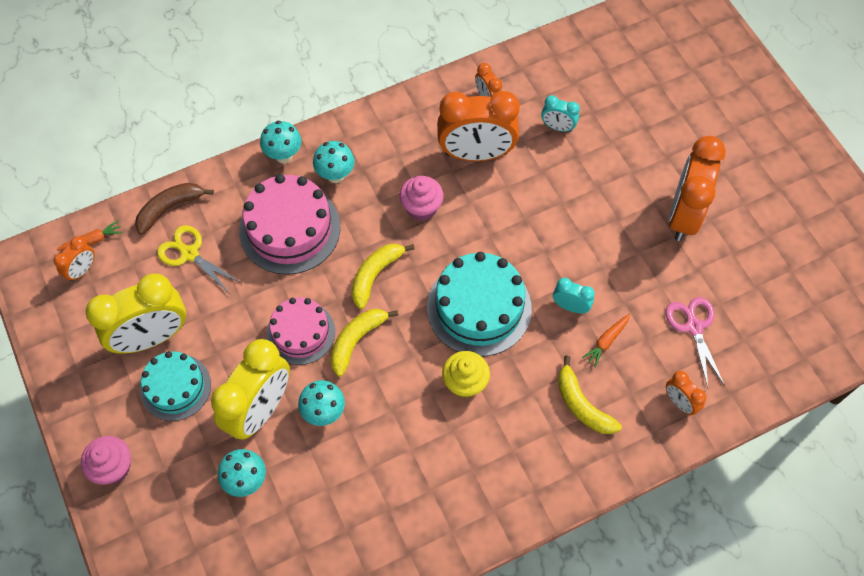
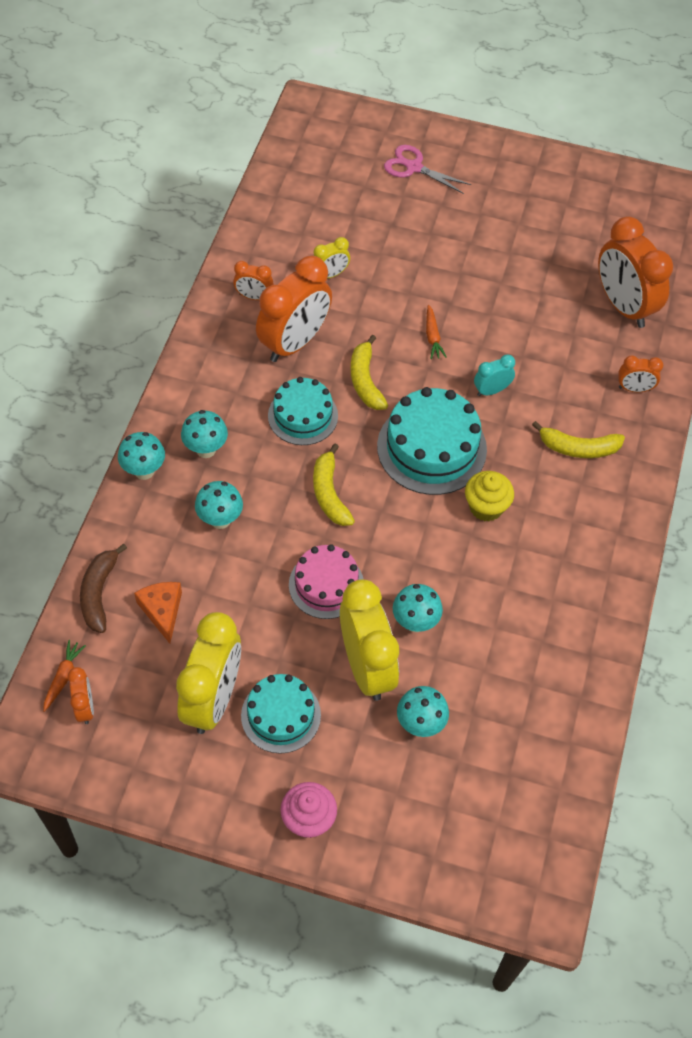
camera: 50 degrees left, 5 degrees down
(189, 254) = (162, 611): yellow scissors -> orange cheese
(290, 229) = (220, 520): pink cake -> turquoise mushroom
(356, 341) = (375, 551): yellow banana -> yellow banana (365, 381)
(421, 208) = (303, 416): pink cupcake -> turquoise cake
(557, 127) = (330, 274): turquoise clock -> yellow clock
(606, 341) = (543, 392): orange carrot -> orange carrot (432, 336)
(684, 215) = (489, 263): orange clock -> orange clock (623, 306)
(694, 327) = (584, 332): pink scissors -> pink scissors (414, 167)

